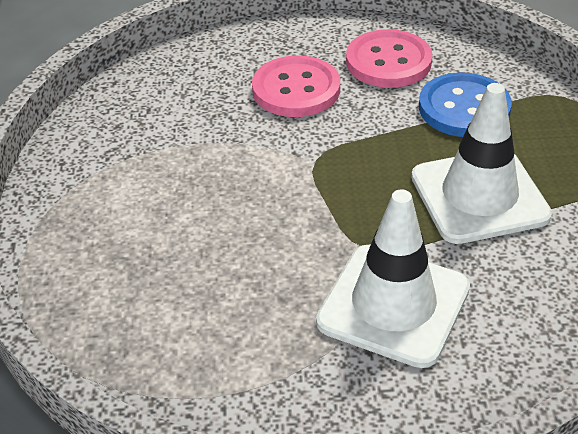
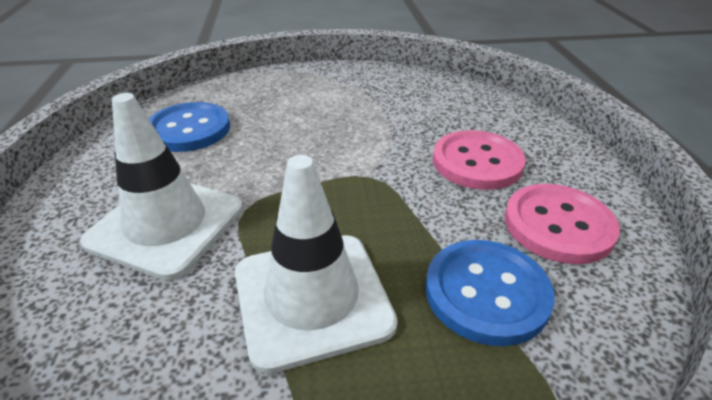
camera: 85 degrees right, 5 degrees down
(194, 322) = (189, 129): none -> blue button

